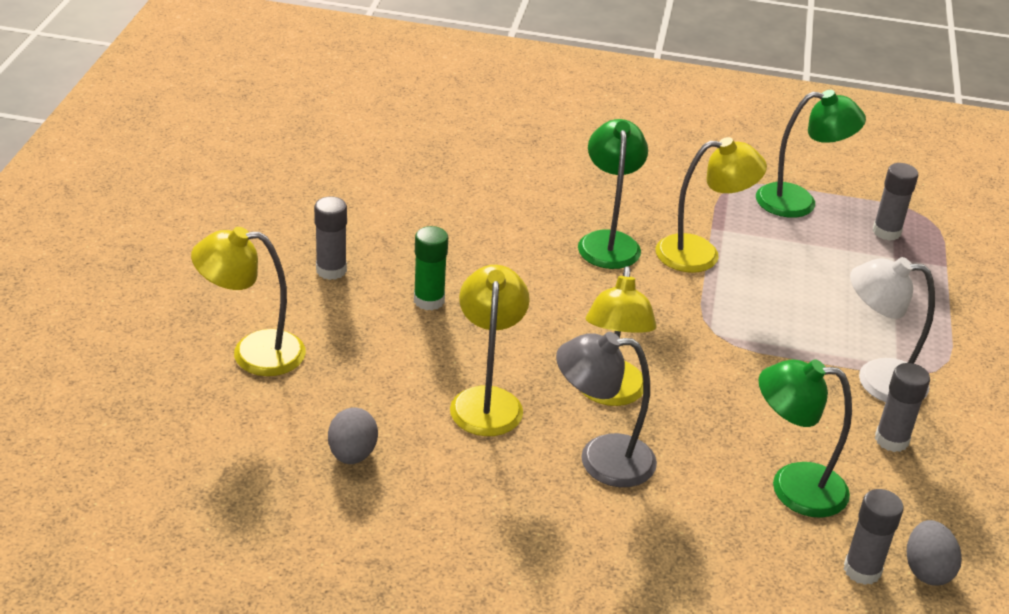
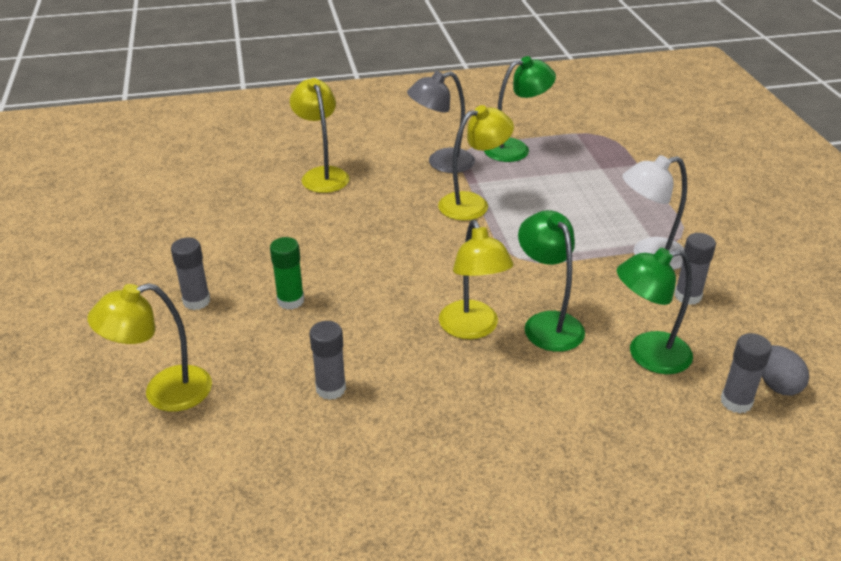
camera: 20 degrees left, 0 degrees up
(352, 454) = (297, 452): grey egg -> none
(487, 400) = (382, 366): yellow lamp -> yellow lamp (322, 175)
(601, 459) = (498, 384): grey lamp -> grey lamp (441, 163)
(608, 242) = (402, 214): green lamp -> green lamp (547, 323)
(886, 232) = (585, 152): grey glue stick -> grey glue stick (331, 389)

